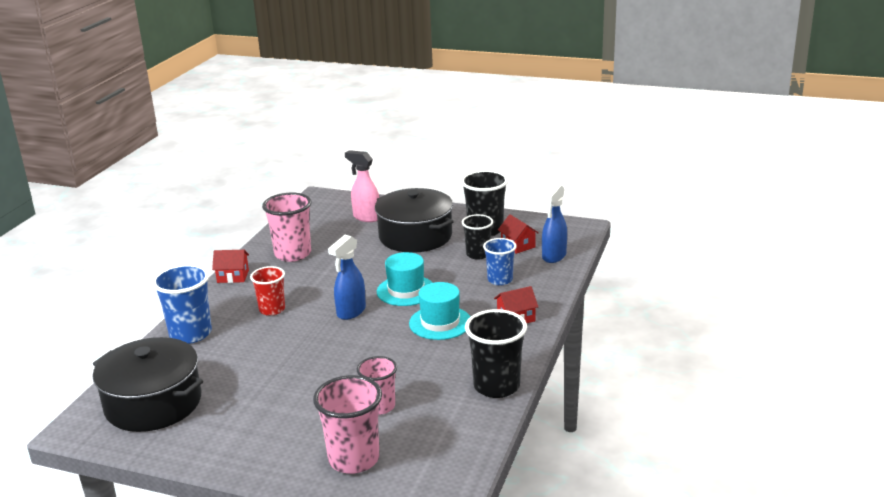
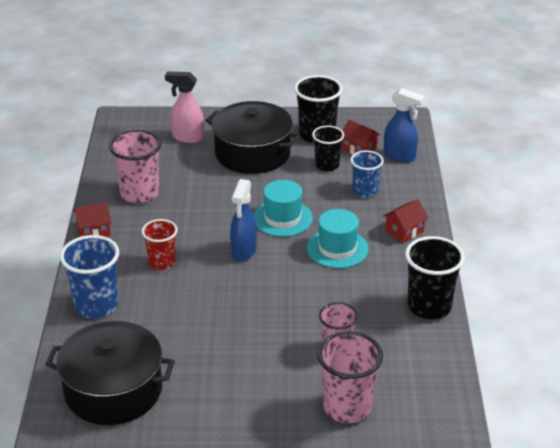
camera: 20 degrees left, 10 degrees up
(553, 256) = (400, 156): blue spray bottle -> blue spray bottle turned 75 degrees counterclockwise

